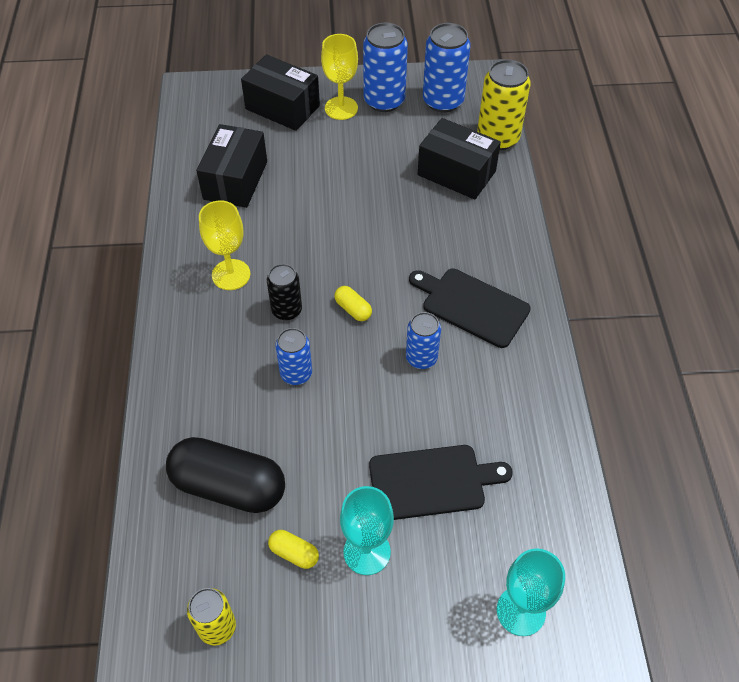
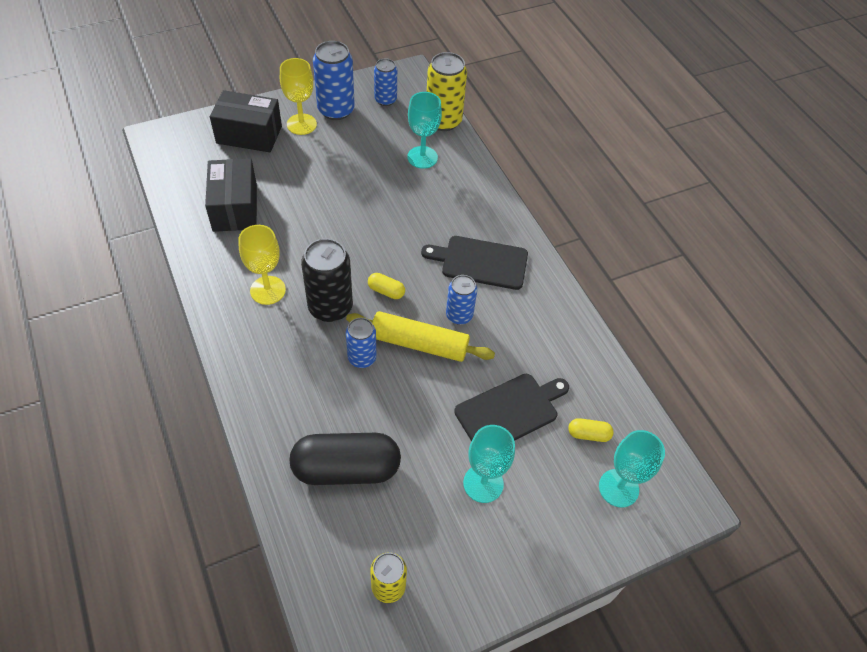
camera: 25 degrees left, 0 degrees up
(287, 310) = (330, 307): black can -> black can, size x1.62
(294, 553) = (425, 504): yellow capsule -> yellow capsule (588, 434)
(363, 377) = (419, 344): none -> yellow rolling pin
(443, 101) = (385, 100): blue can -> blue can, size x0.62
(456, 173) = (422, 157): black box -> turquoise goblet

